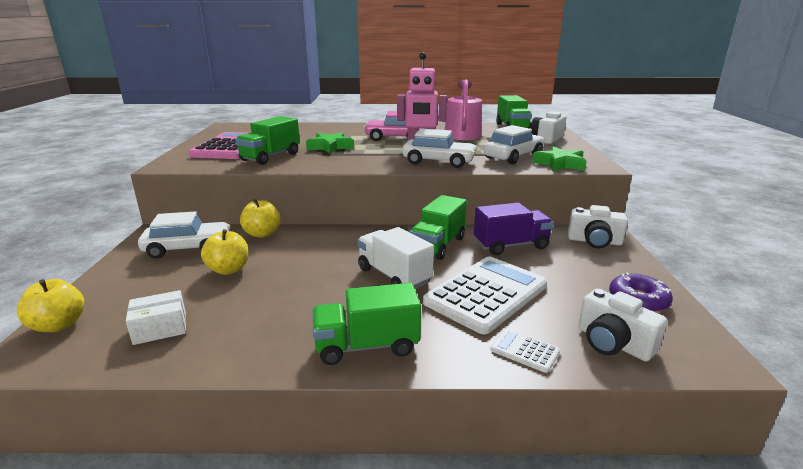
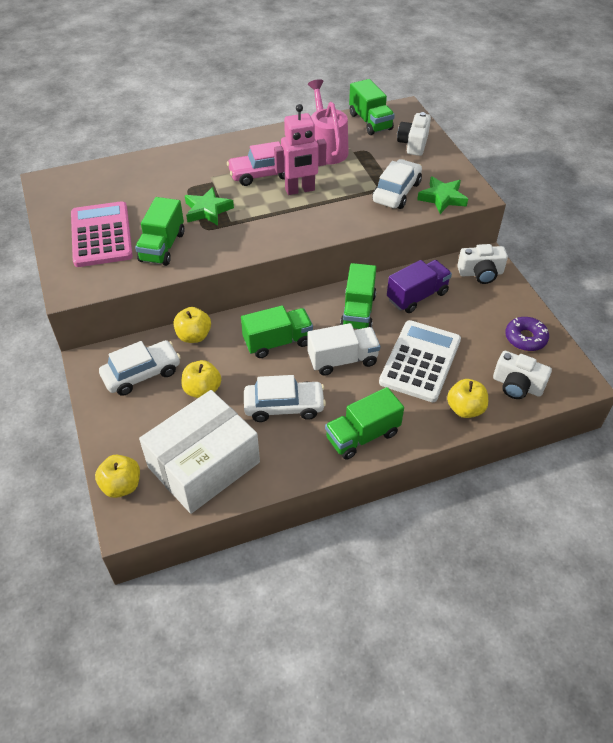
camera: 20 degrees left, 25 degrees up
(160, 328) = (204, 464): white box -> white box, size x2.36
(336, 251) = (277, 342): none -> green truck
(394, 276) = (342, 360): white truck -> white truck turned 135 degrees clockwise
(438, 162) = (333, 218): white car -> white car (284, 406)
(524, 351) = (465, 409): white calculator -> yellow apple

